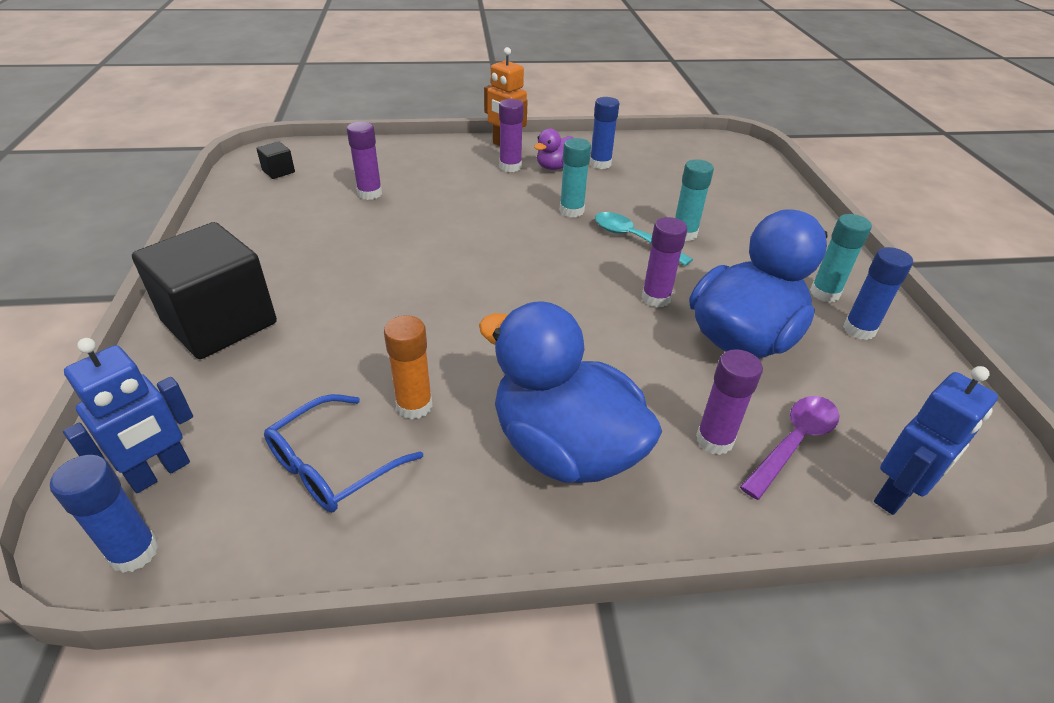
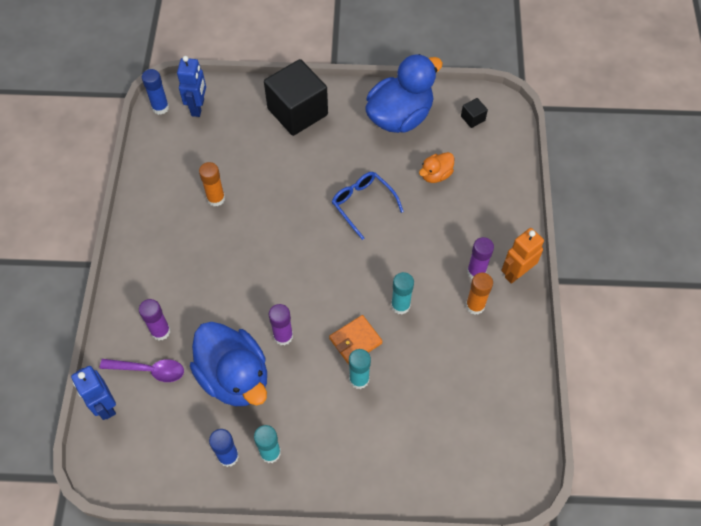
camera: 100 degrees right, 20 degrees up
(160, 473) = (198, 107): blue robot -> blue robot turned 135 degrees counterclockwise
(333, 465) = (186, 167): blue glasses -> blue glasses (363, 204)
(370, 193) = (435, 175): purple glue stick -> orange duck
(554, 167) = (475, 306): purple duck -> orange glue stick
(564, 448) = (173, 261): blue duck -> blue duck (400, 117)
(600, 164) = (480, 344): blue glue stick -> none
(634, 239) = (355, 341): turquoise spoon -> orange wallet
(793, 443) = (149, 370): purple spoon -> purple spoon turned 45 degrees counterclockwise

